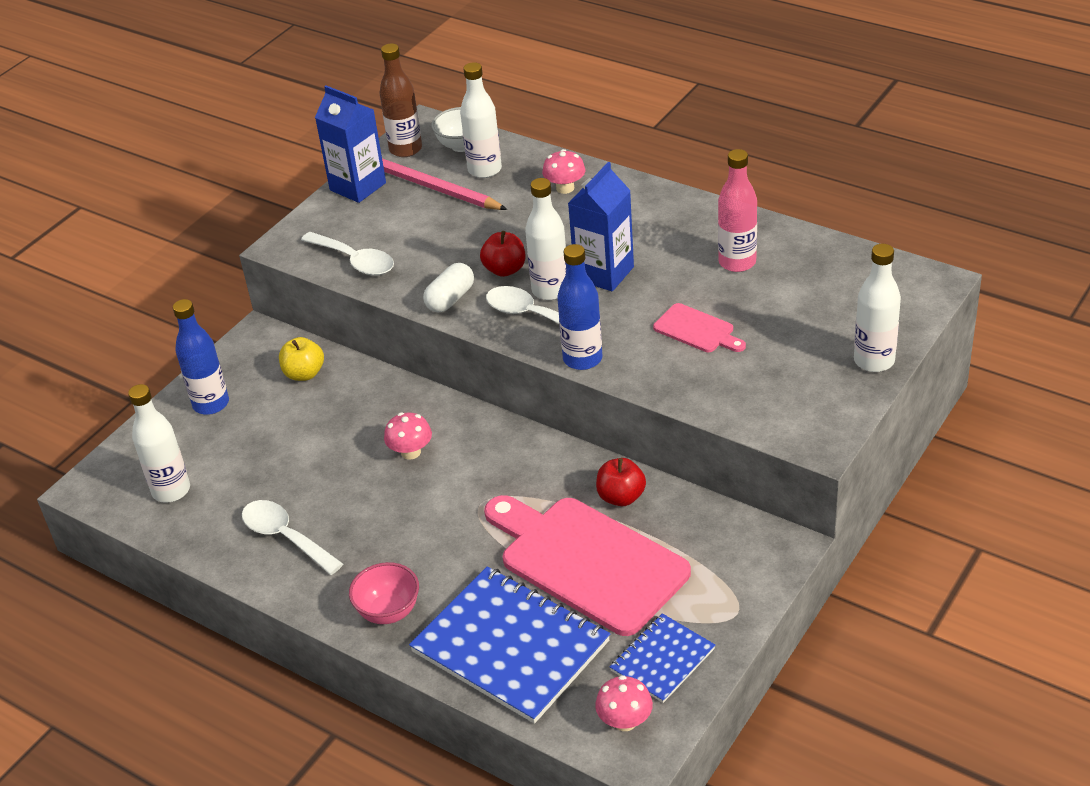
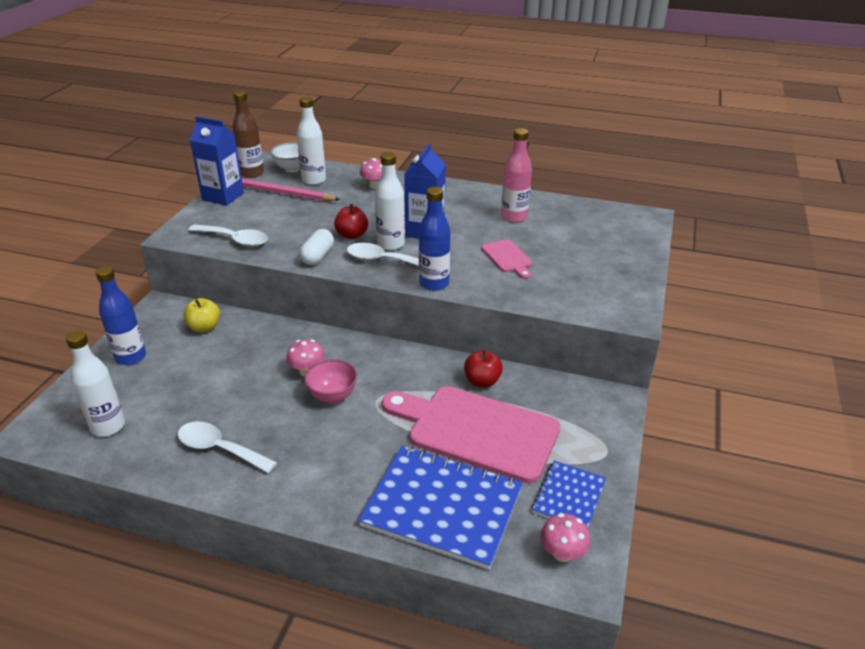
camera: 20 degrees left, 5 degrees down
(388, 612) = (328, 496): pink bowl -> pink bowl (332, 396)
(697, 330) = (507, 258): pink cutting board -> pink cutting board turned 45 degrees clockwise
(874, 361) = (638, 263): white bottle -> none

